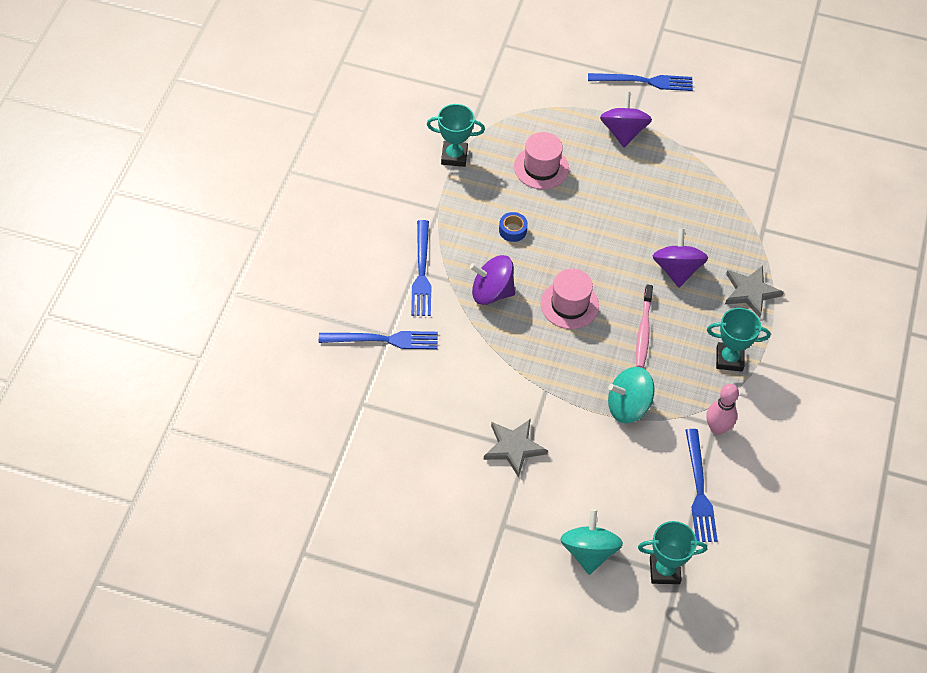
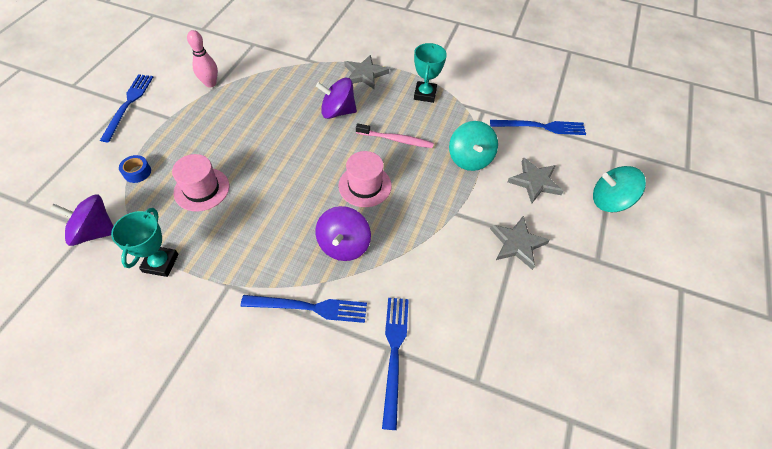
camera: 85 degrees left, 0 degrees up
(512, 230) = (272, 220): blue tape -> blue tape (137, 172)
(604, 473) = (535, 182): none -> grey star
(623, 132) = (181, 125): purple spinning top -> purple spinning top (95, 232)
(664, 571) = (614, 156): turquoise trophy -> none
(717, 428) = (486, 109): pink bowling pin -> pink bowling pin (210, 83)

